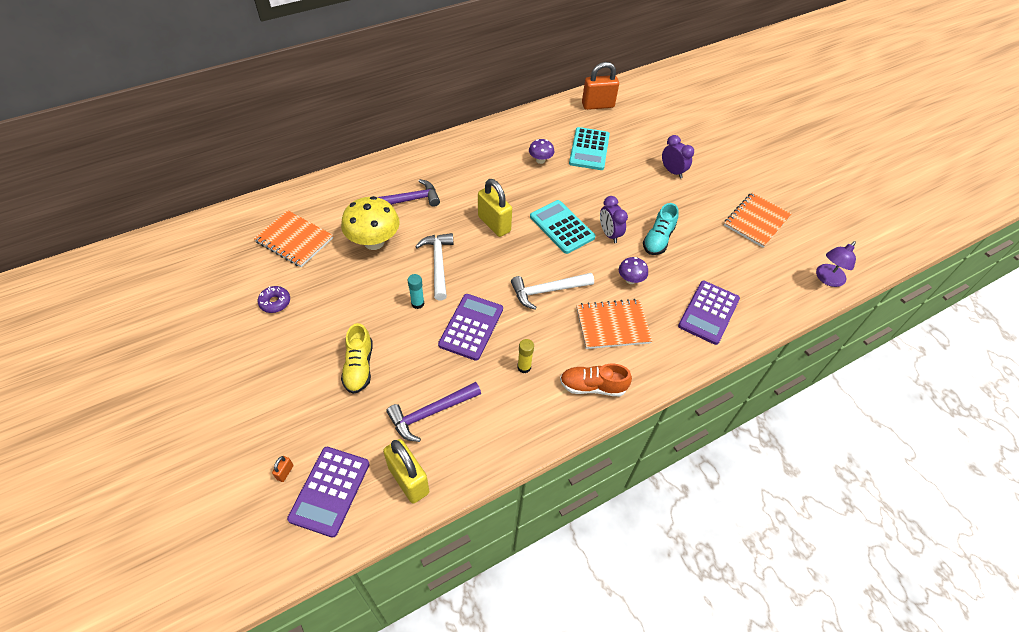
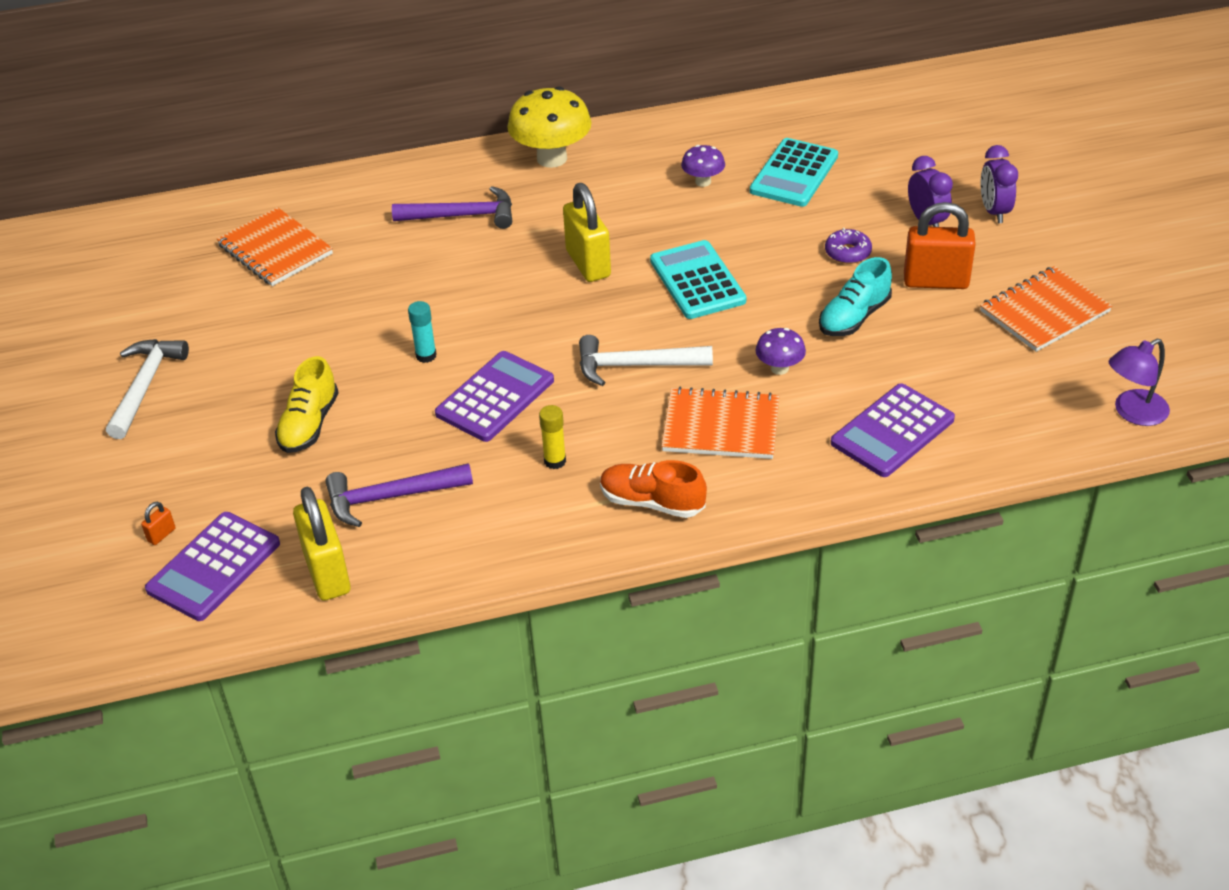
camera: 20 degrees right, 10 degrees down
(275, 302) = (219, 326): purple donut -> purple donut (847, 252)
(374, 242) = (391, 266): yellow mushroom -> yellow mushroom (552, 158)
(438, 264) = (477, 308): white hammer -> white hammer (145, 386)
(597, 105) = (839, 109): orange padlock -> orange padlock (936, 281)
(609, 234) = (773, 300): purple clock -> purple clock (994, 212)

